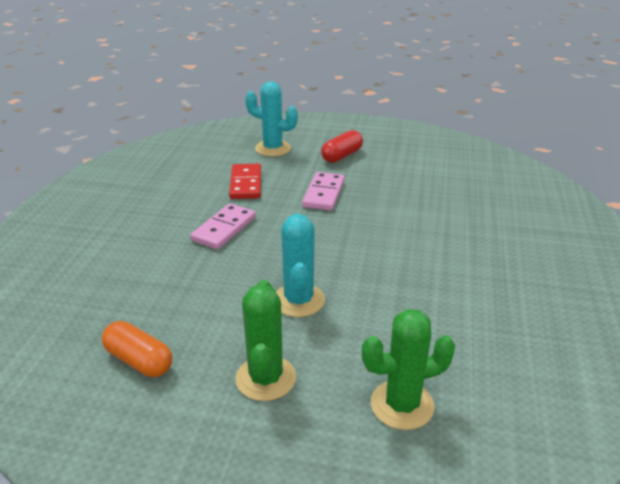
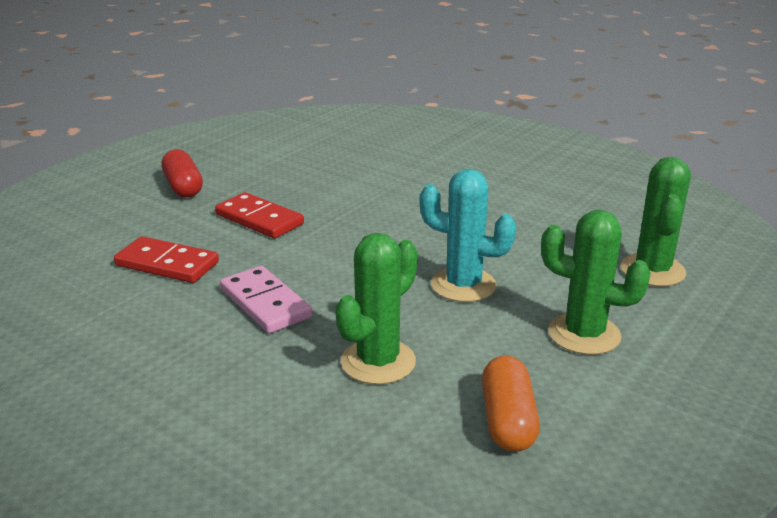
camera: 65 degrees left, 5 degrees down
(139, 360) = (507, 420): orange capsule -> orange capsule turned 60 degrees counterclockwise
(181, 289) = (378, 362): none -> green cactus
(273, 148) = (95, 224): turquoise cactus -> none
(324, 194) = (259, 219): pink domino -> red domino

